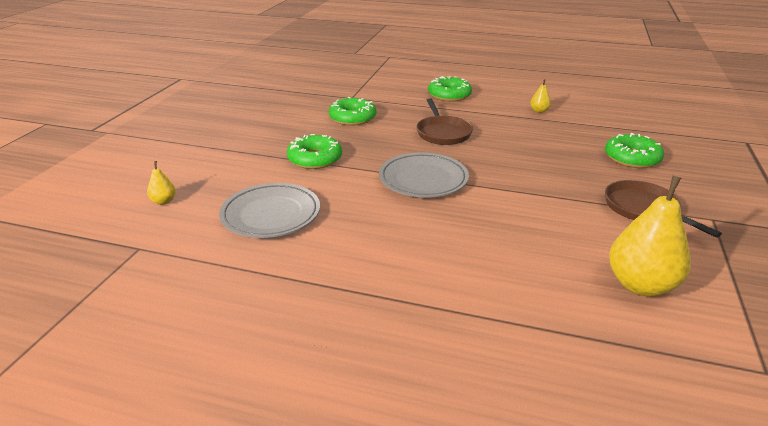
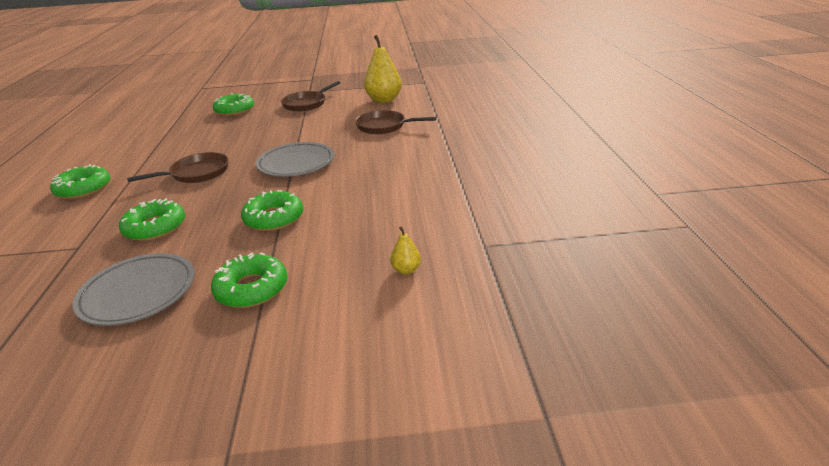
camera: 110 degrees left, 0 degrees up
(226, 144) = (252, 288): none -> green donut
(271, 214) = (389, 206): grey plate -> grey plate (138, 293)
(504, 258) = (384, 126): none -> brown pan
(539, 111) = (139, 144): yellow pear -> none

